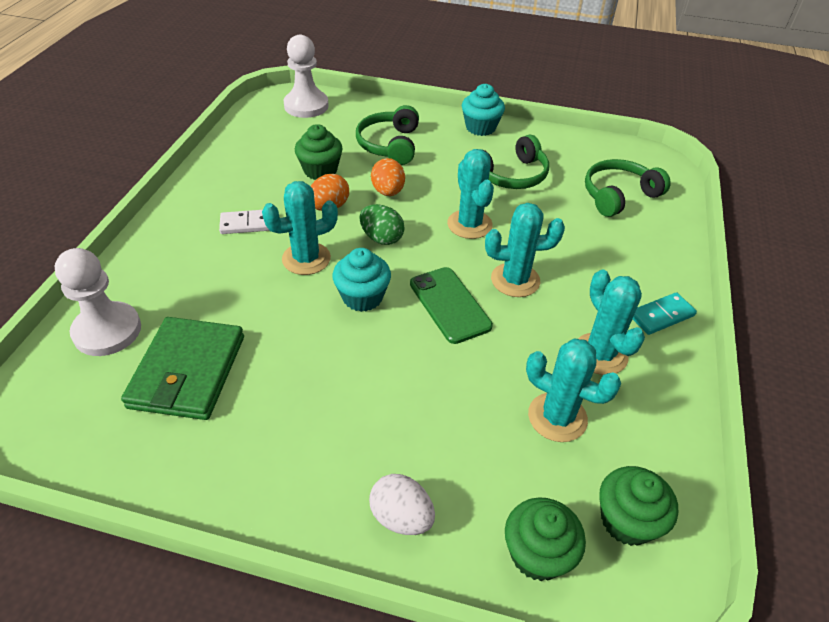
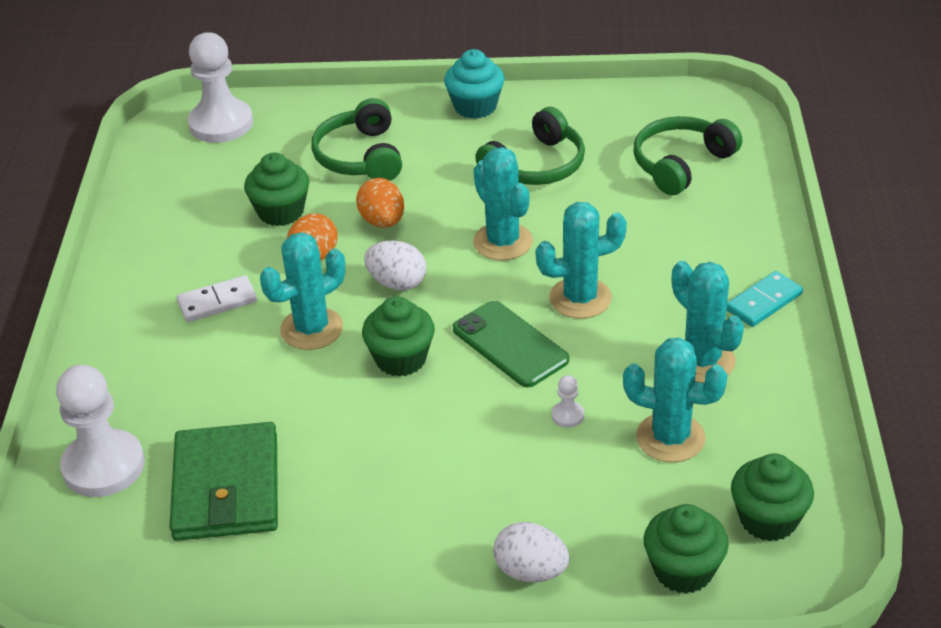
camera: 10 degrees left, 5 degrees down
(362, 297) = (401, 359): turquoise cupcake -> green cupcake
(381, 238) = (397, 283): green egg -> white egg
(477, 376) = (567, 415): none -> white pawn

